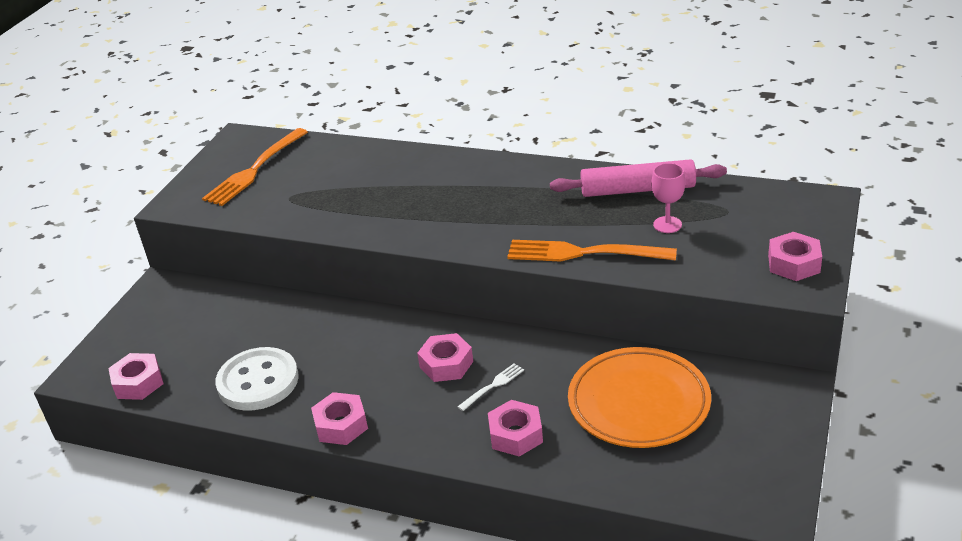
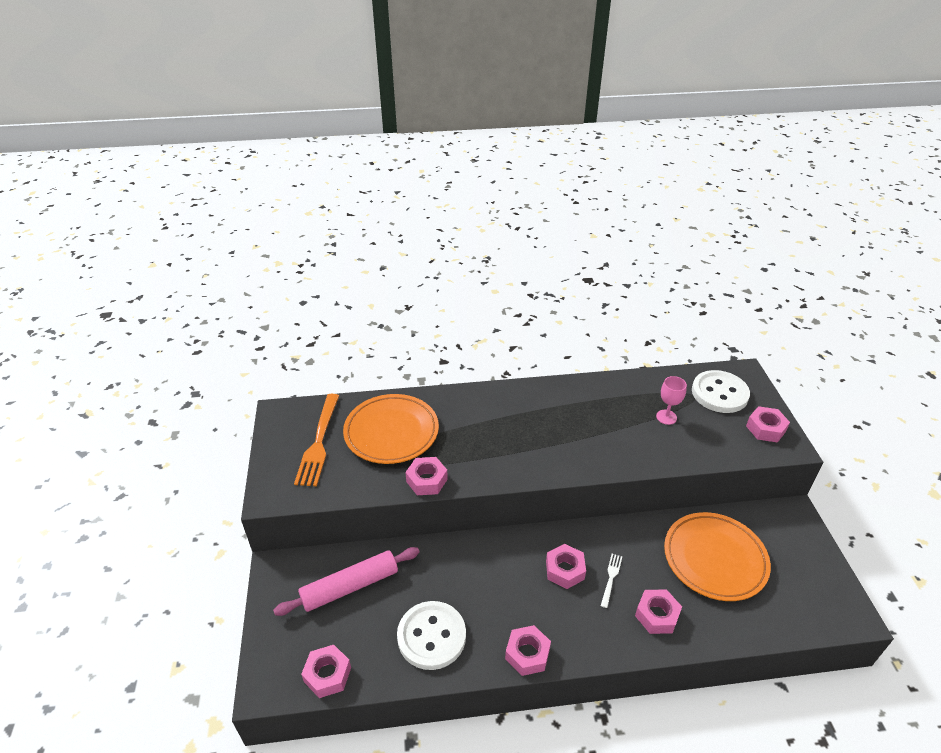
camera: 30 degrees left, 5 degrees up
(333, 225) = (426, 480): none -> pink nut
(334, 175) = (391, 432): none -> orange plate
(584, 253) = (631, 456): orange fork -> none
(637, 189) = (624, 392): pink rolling pin -> pink rolling pin (350, 586)
(765, 215) = (719, 393): none -> white button

